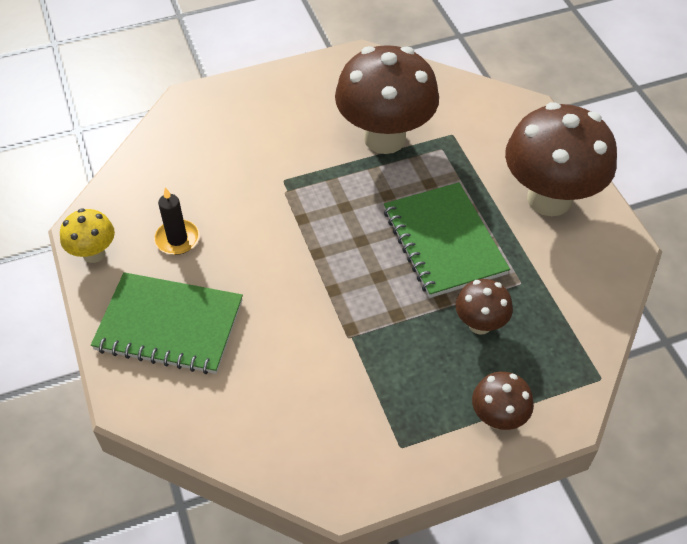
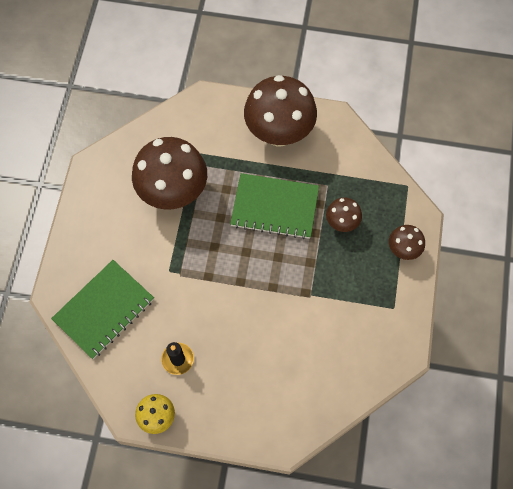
camera: 60 degrees left, 15 degrees up
(169, 325) = (243, 394): green notebook -> green notebook (104, 310)

